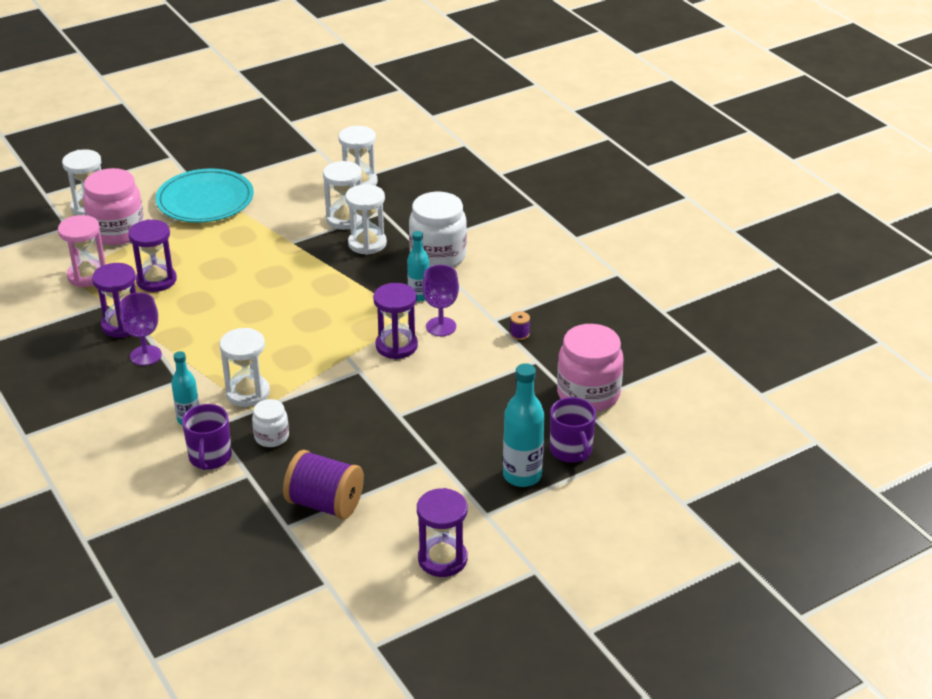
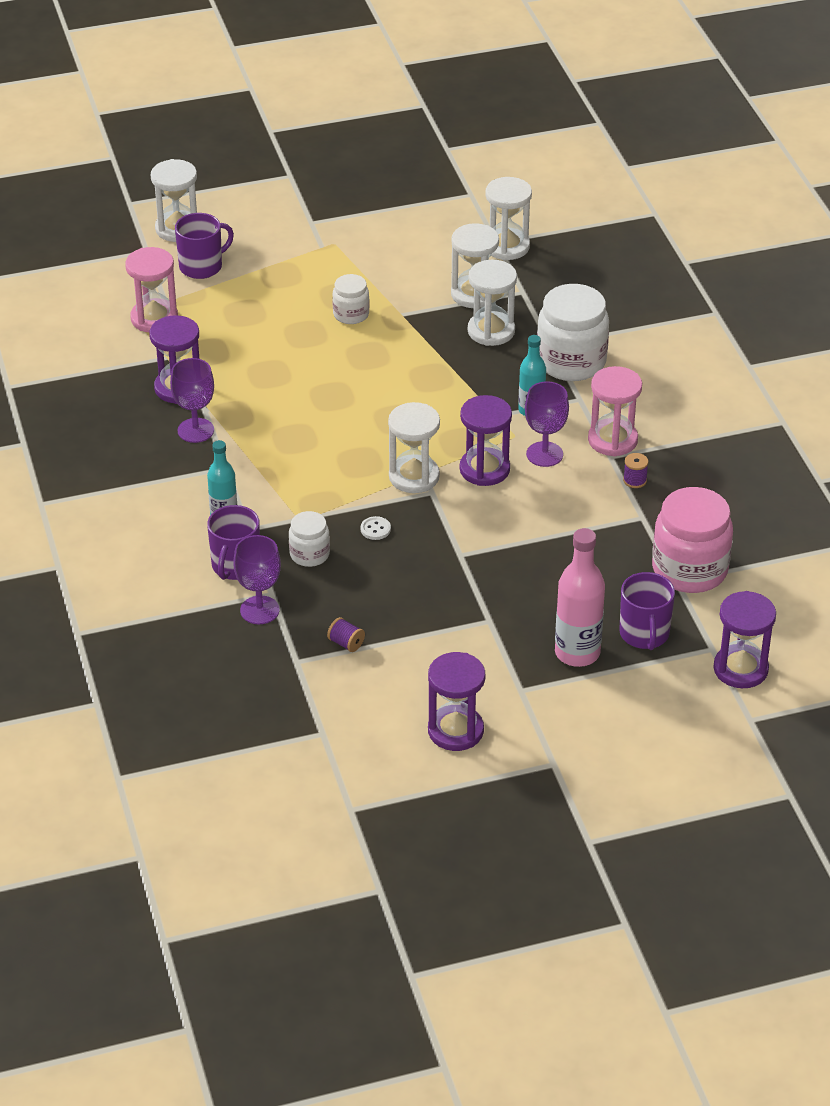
camera: 15 degrees right, 5 degrees up
(117, 231) = (202, 266): pink jar -> purple mug
(156, 280) = (231, 338): purple hourglass -> purple hourglass (740, 669)
(205, 200) = (314, 241): turquoise plate -> none
(241, 490) = (259, 610): none -> purple goblet
(248, 393) = (297, 497): white hourglass -> white hourglass (414, 477)
(250, 248) = (351, 314): none -> white jar
(321, 407) = (375, 529): none -> white button
(325, 504) = (346, 643): purple spool -> purple spool, size x0.40
(491, 307) = (612, 440): none -> pink hourglass
(522, 475) = (577, 653): turquoise bottle -> pink bottle

